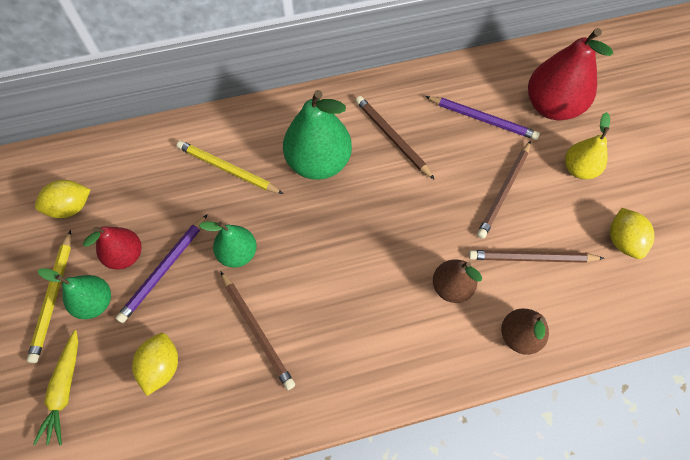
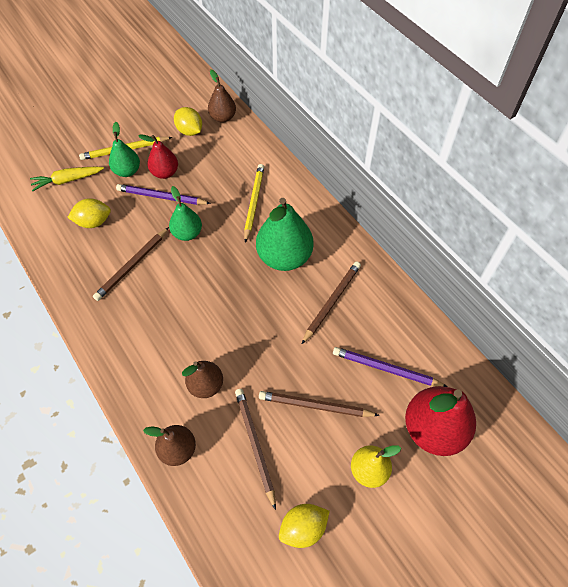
camera: 70 degrees right, 5 degrees down
(72, 163) = (223, 117): none -> brown pear
(482, 119) = (386, 369): purple pencil -> purple pencil turned 105 degrees clockwise

